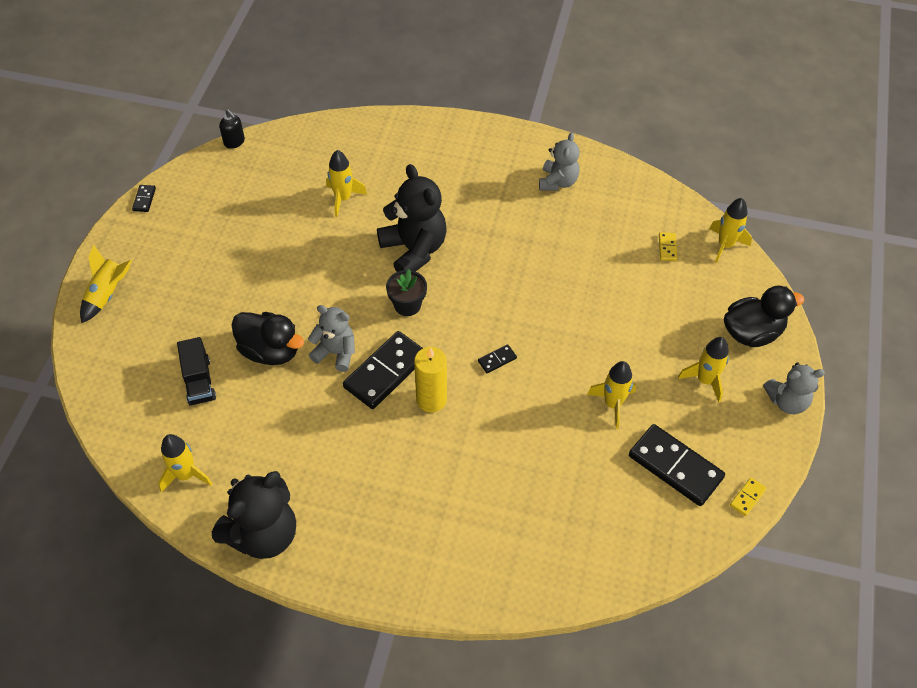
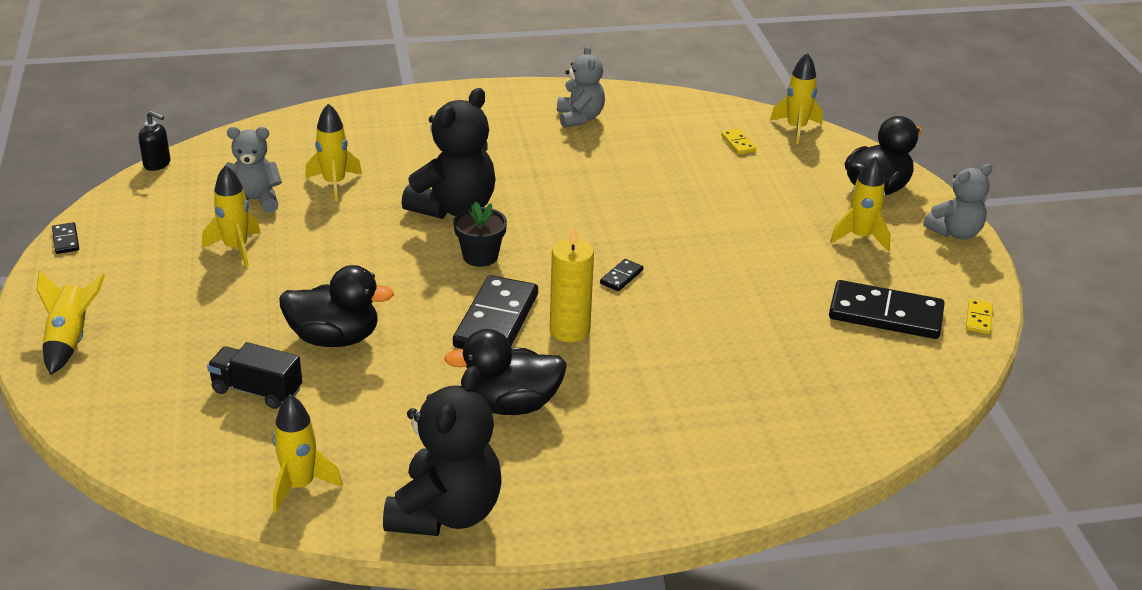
camera: 25 degrees left, 20 degrees down
(199, 381) = (257, 390): black truck -> black truck turned 150 degrees clockwise
(336, 352) = (421, 319): grey teddy bear -> grey teddy bear (254, 201)
(354, 455) = (511, 405): none -> black duck
(414, 250) = (454, 208): black teddy bear -> black teddy bear turned 90 degrees clockwise
(612, 404) = (779, 281): yellow rocket -> yellow rocket (236, 248)

